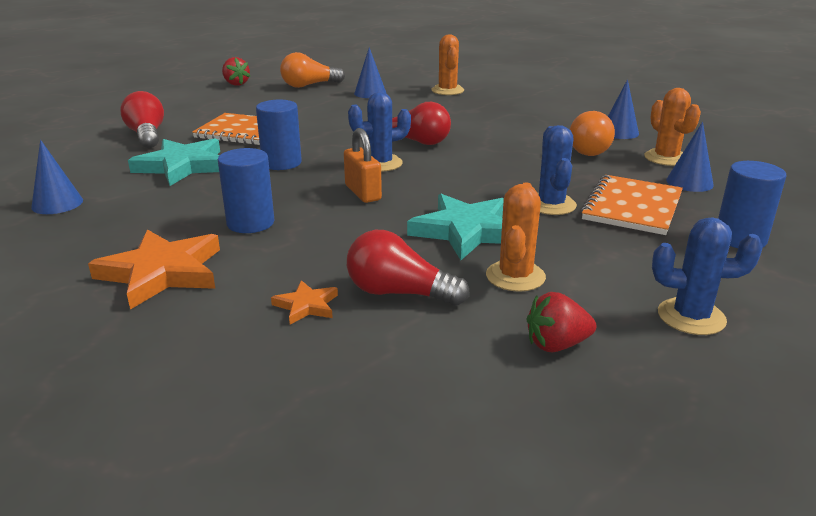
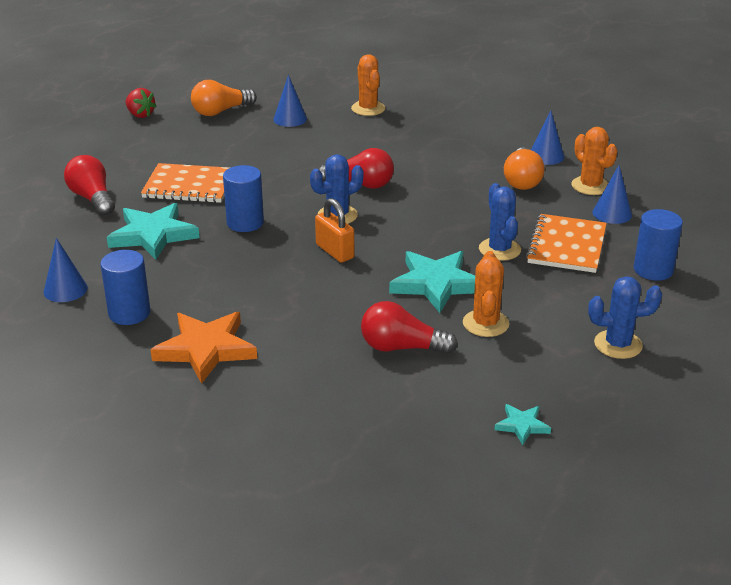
camera: 10 degrees left, 5 degrees up
(250, 223) = (252, 294): blue cylinder -> blue cylinder (129, 313)
(306, 306) = (335, 366): orange star -> none
(536, 411) = (522, 425): none -> turquoise star
(556, 345) = (527, 377): red strawberry -> none

